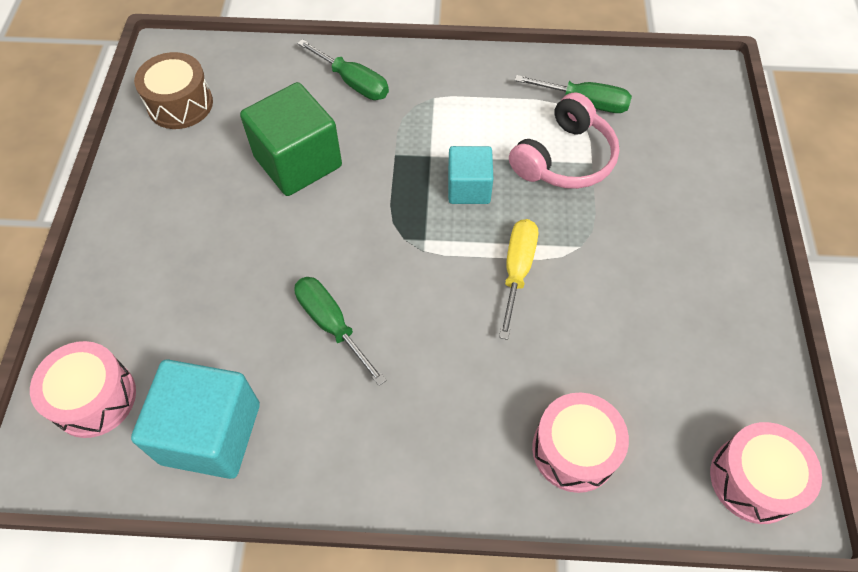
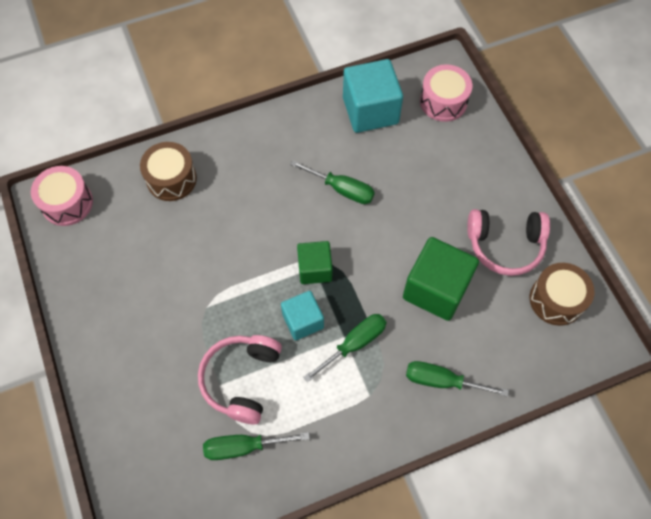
camera: 155 degrees right, 5 degrees up
(184, 174) = (505, 245): none -> pink headphones
(423, 145) = (354, 344): none -> green screwdriver
(425, 237) = (315, 269): none -> green cube
(517, 271) = (243, 271): yellow screwdriver -> none
(574, 450) = (171, 179): pink drum -> brown drum

